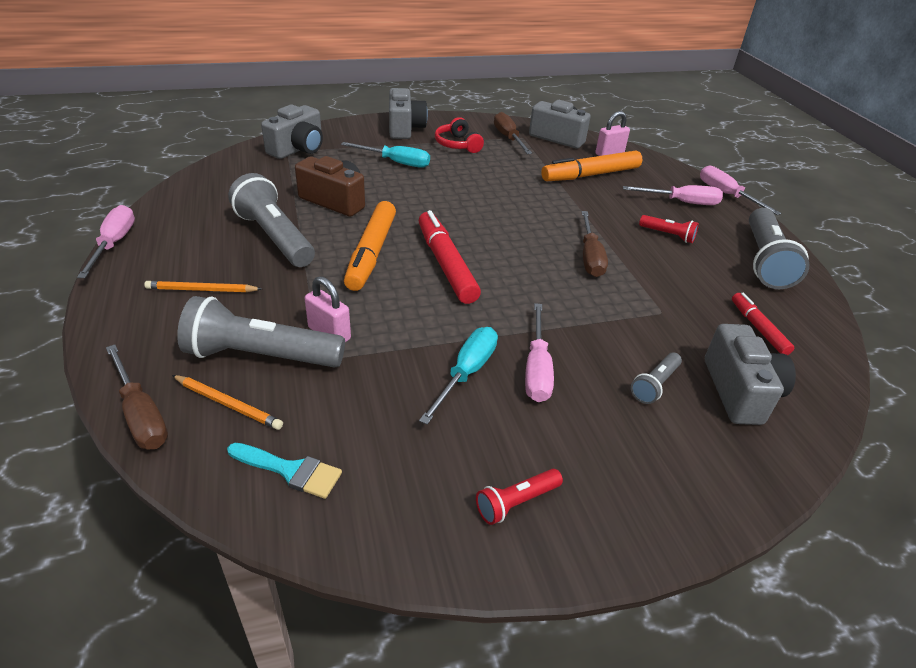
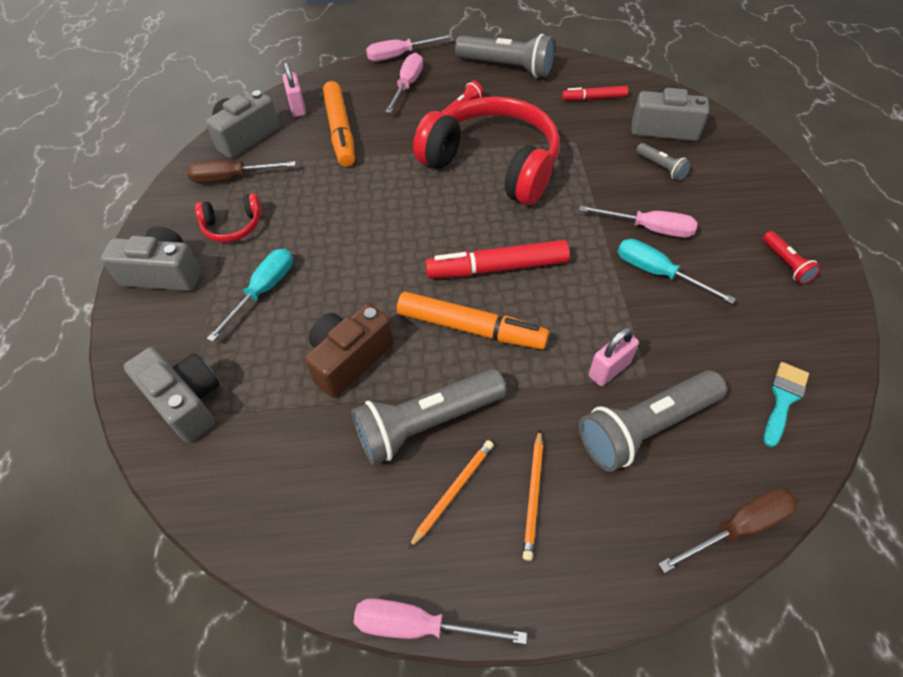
camera: 75 degrees left, 15 degrees up
(228, 404) = (714, 452): orange pencil -> orange pencil (453, 492)
(261, 356) = (645, 427): grey flashlight -> grey flashlight turned 45 degrees clockwise
(590, 257) = (492, 165): brown screwdriver -> red headphones

